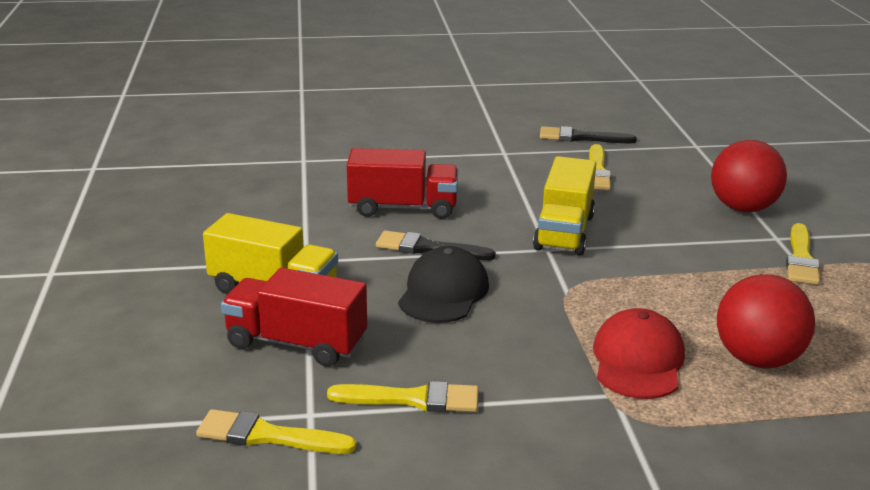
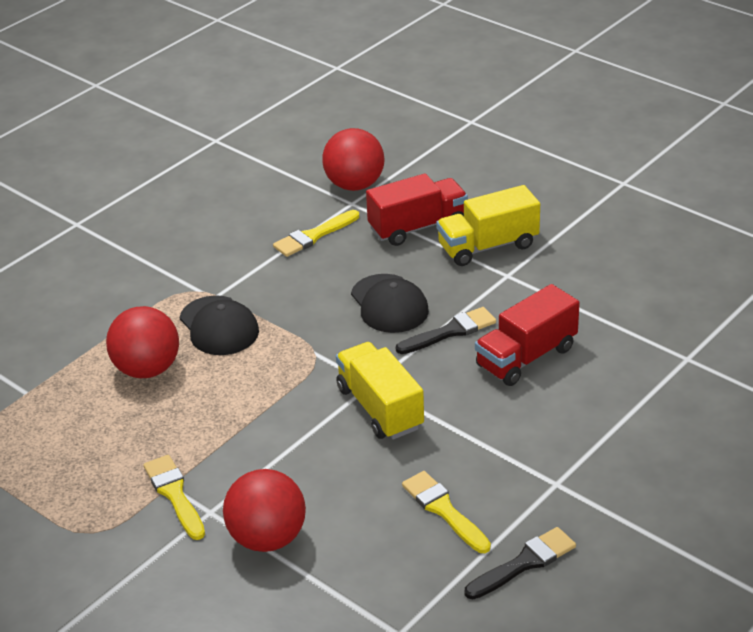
camera: 140 degrees right, 10 degrees up
(268, 436) = (354, 185): yellow brush -> red ball
(638, 361) = (219, 326): red cap -> black cap

